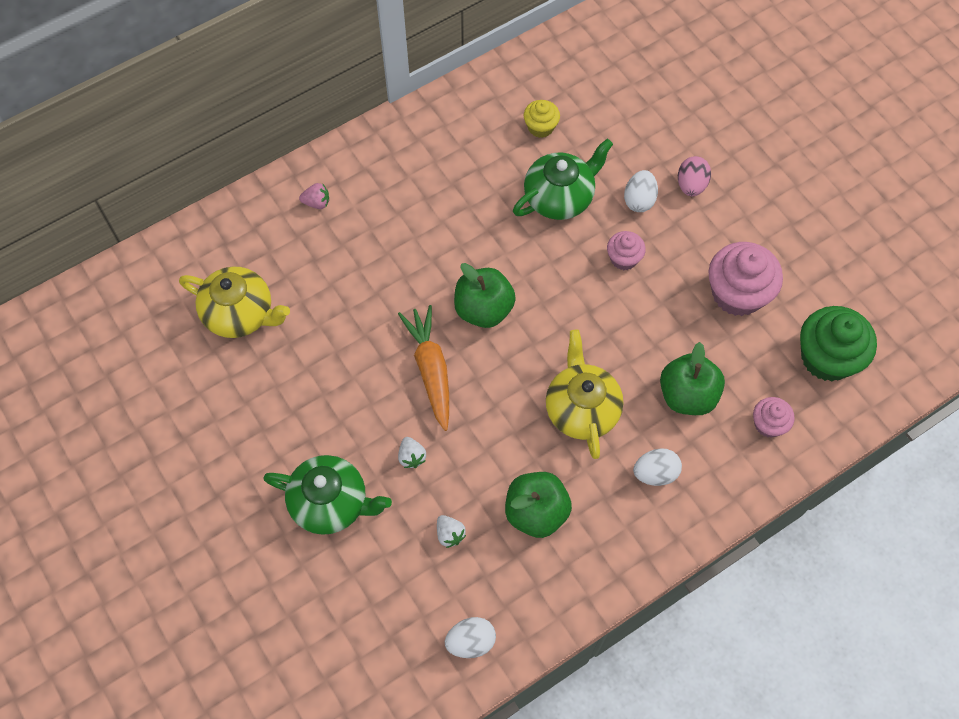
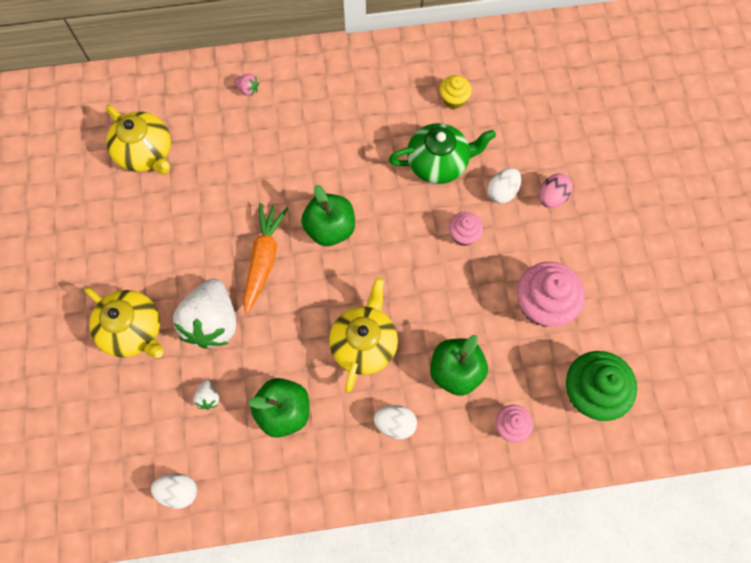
camera: 25 degrees right, 5 degrees up
(331, 503) = (133, 331): green teapot -> yellow teapot
(411, 457) = (212, 322): white strawberry -> white strawberry, size x2.47

